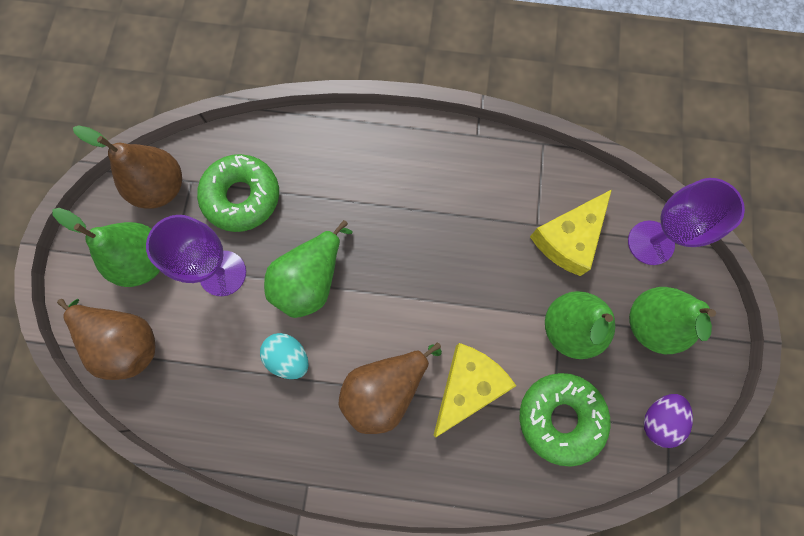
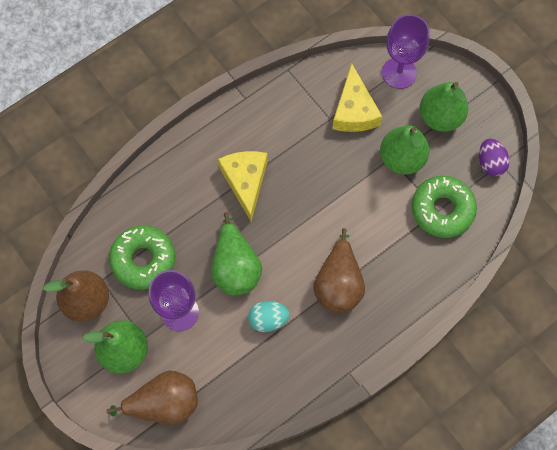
camera: 45 degrees left, 5 degrees down
(468, 386) = (380, 239): yellow cheese -> yellow cheese (245, 181)

